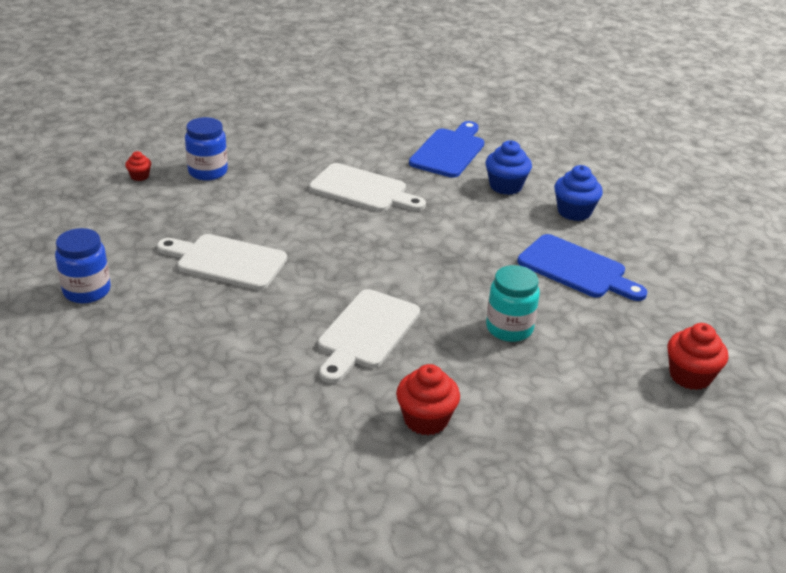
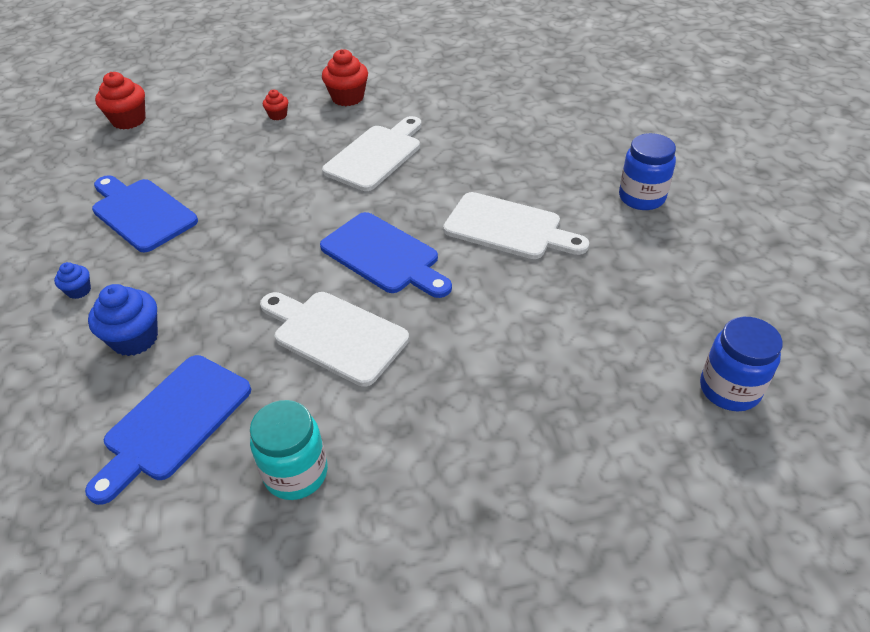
camera: 170 degrees left, 10 degrees up
(139, 176) = (653, 370): red cupcake -> red cupcake (278, 115)
(208, 172) = (555, 378): blue jar -> blue jar (729, 389)
(337, 238) = (384, 256): none -> blue cutting board
(509, 328) = (248, 157): turquoise jar -> turquoise jar (296, 473)
(574, 212) = (79, 290): blue cupcake -> blue cupcake, size x0.54

